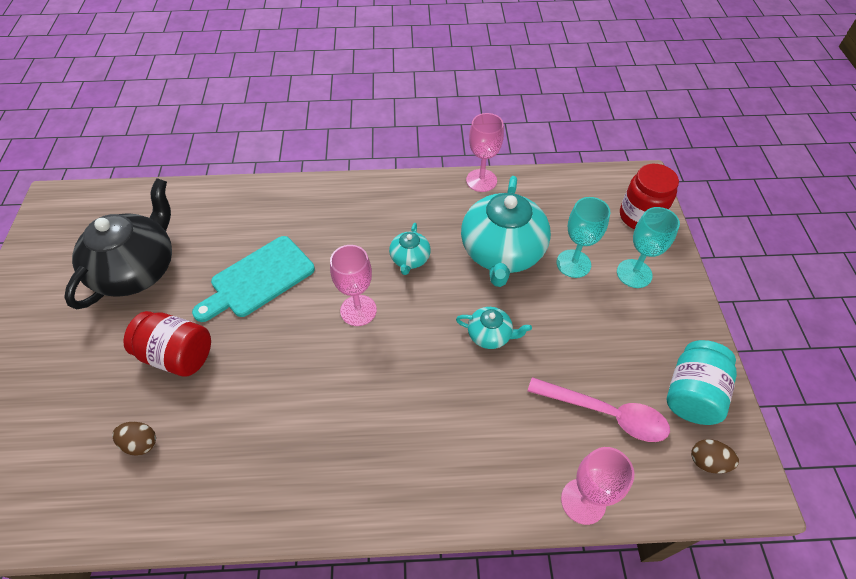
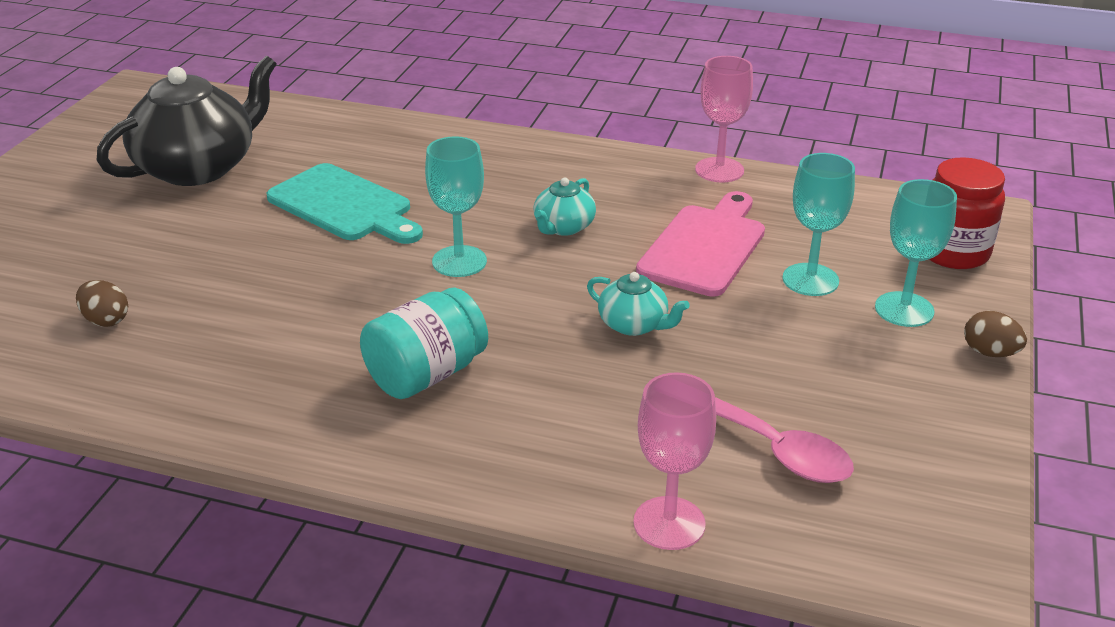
camera: 20 degrees right, 20 degrees down
(178, 355) = (199, 253): red jar -> none
(258, 279) = (344, 206): turquoise cutting board -> turquoise cutting board turned 120 degrees counterclockwise
(358, 310) = (459, 261): pink goblet -> turquoise goblet
(502, 252) = (705, 247): turquoise teapot -> pink cutting board
(692, 393) = (920, 456): turquoise jar -> turquoise jar (426, 374)
(707, 461) = (900, 534): brown egg -> brown egg (990, 353)

